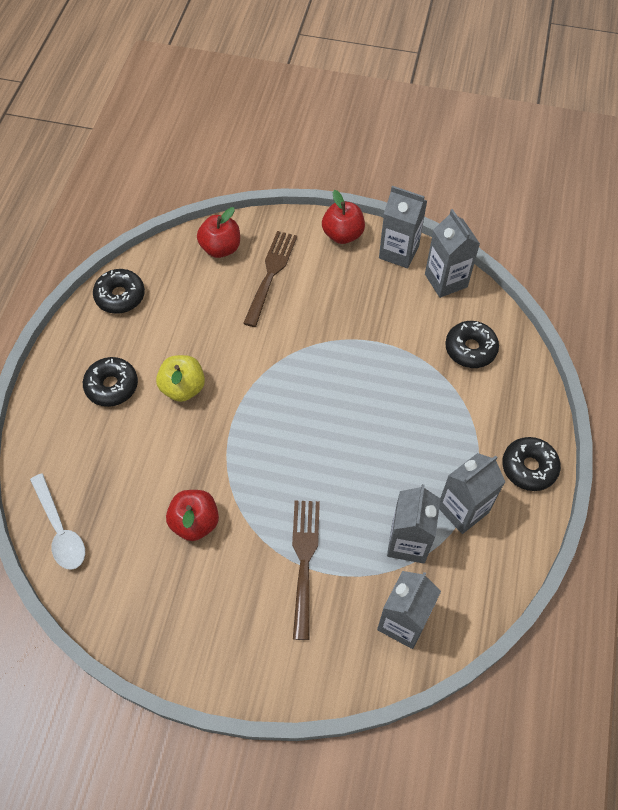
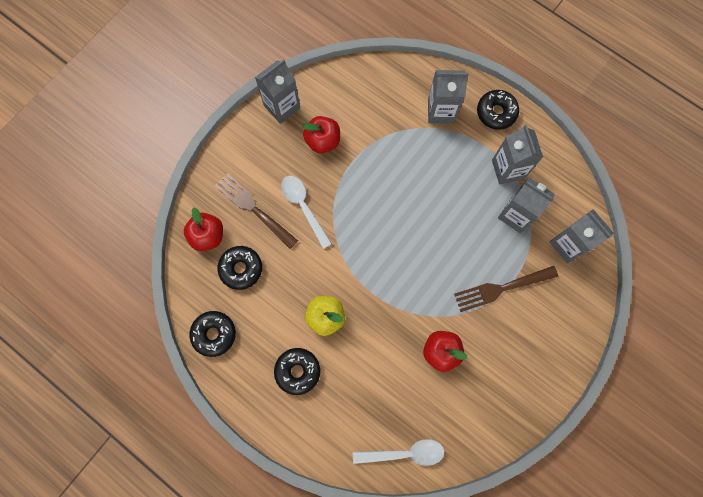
camera: 65 degrees left, 15 degrees up
(297, 317) = (303, 207): none -> white spoon
(304, 561) = (501, 288): brown fork -> brown fork turned 45 degrees counterclockwise
(343, 234) = (244, 138): red apple -> red apple (323, 141)
(446, 280) = (324, 87): grey carton -> grey carton (441, 111)
(470, 349) = (390, 101): black donut -> black donut (241, 269)

